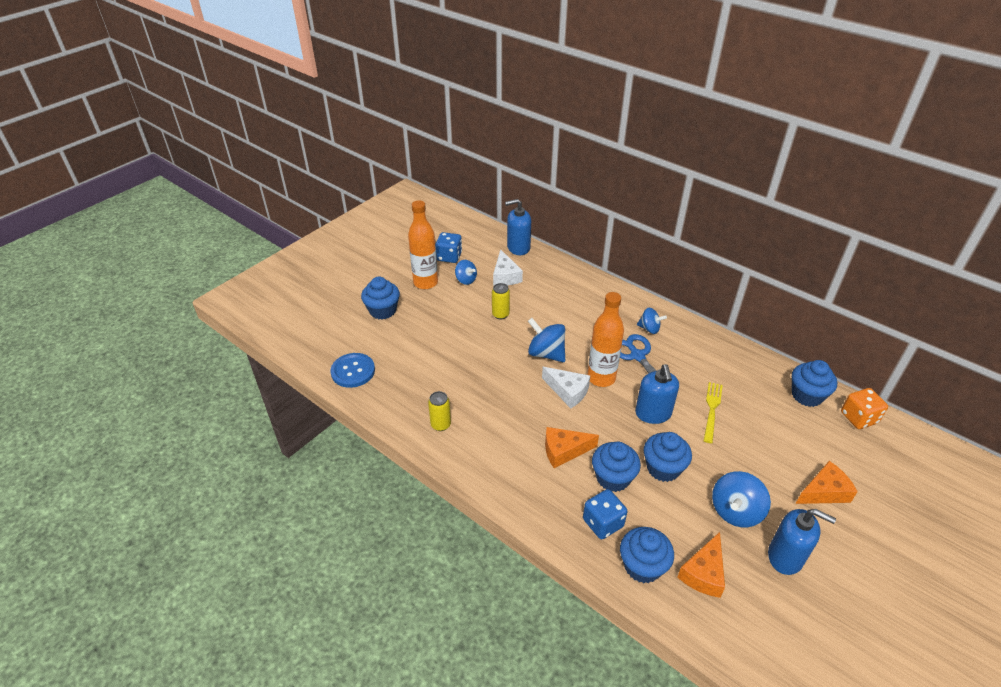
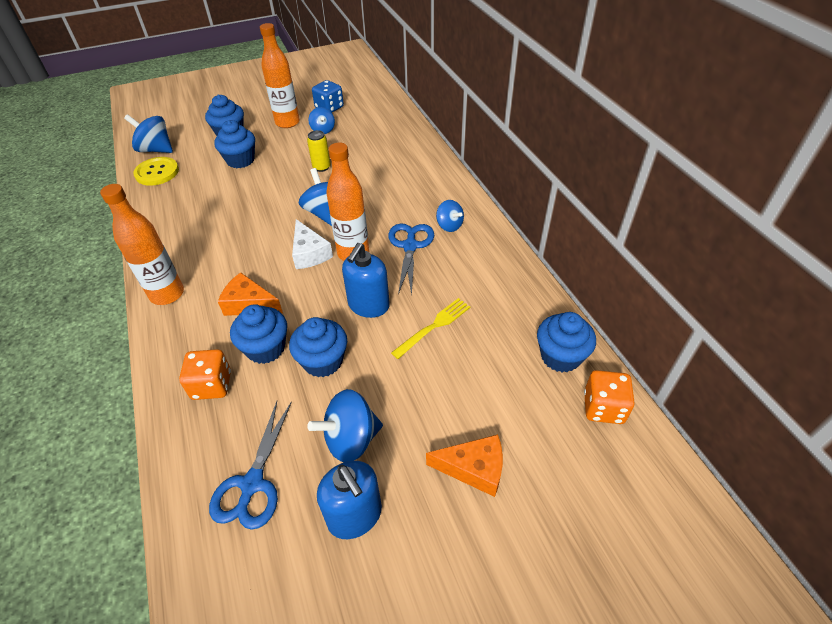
camera: 30 degrees right, 5 degrees up
(325, 350) = (156, 150): none -> blue spinning top
(353, 371) = (157, 172): blue button -> yellow button
(441, 425) = (174, 239): yellow can -> none
(488, 472) = (167, 294): none -> orange bottle
(505, 276) = (360, 137): white cheese -> none
(518, 247) = (398, 117): blue soap dispenser -> none
(603, 523) = (212, 385): blue dice -> orange dice
(642, 566) = (203, 445): blue cupcake -> blue cupcake (240, 160)
(703, 573) = (252, 484): orange cheese -> blue scissors

